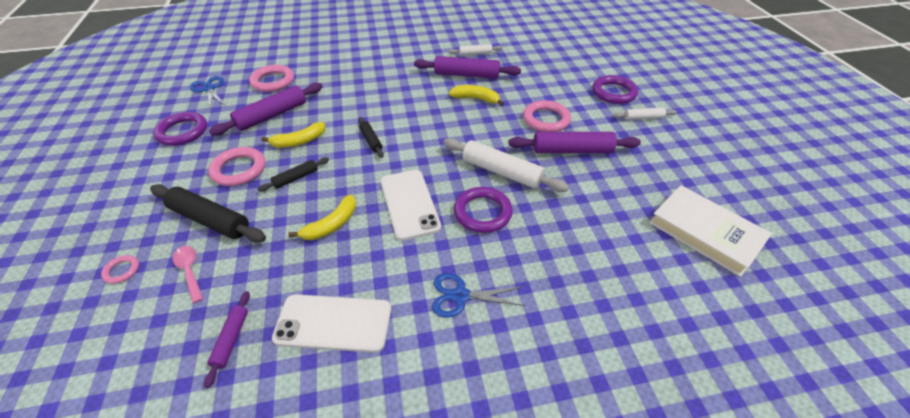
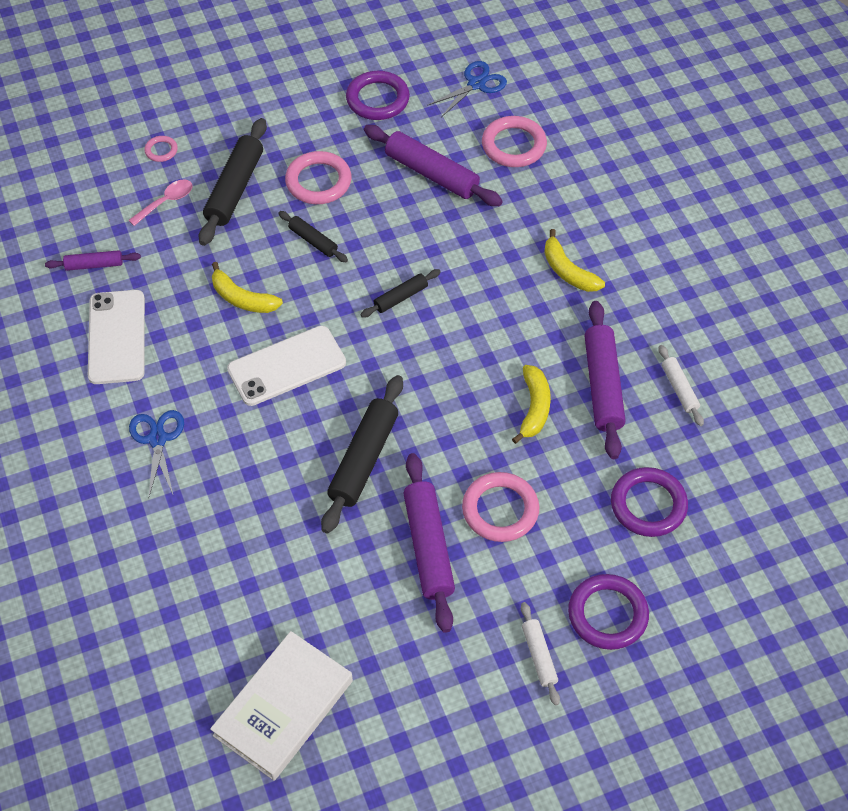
camera: 80 degrees right, 10 degrees up
(299, 141) = (383, 221): yellow banana -> yellow banana (568, 271)
(482, 212) = (283, 445): purple ring -> purple ring (648, 505)
(502, 171) = (364, 459): white rolling pin -> black rolling pin

